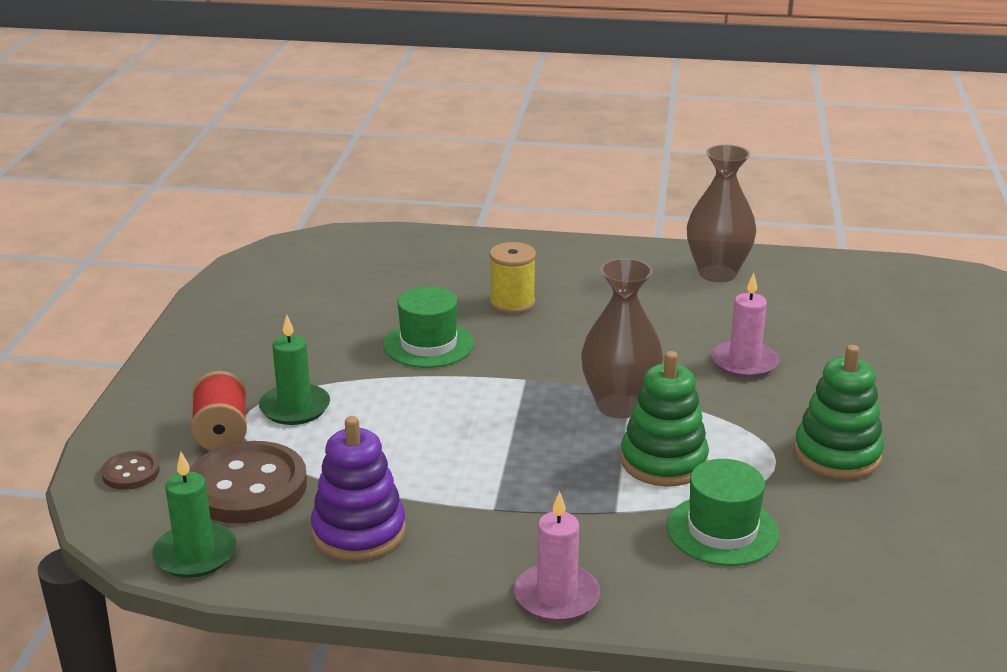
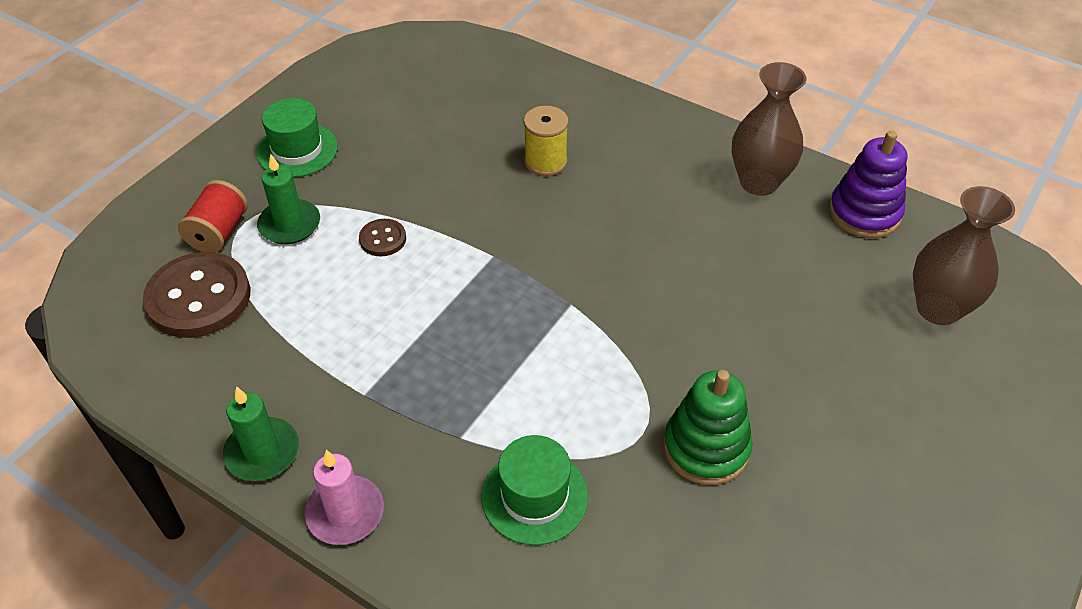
camera: 25 degrees right, 20 degrees up
(131, 472) = (128, 251): brown button -> brown button (383, 239)
(195, 554) = (116, 354): green candle -> green candle (262, 452)
(359, 532) = (245, 379): purple stacking toy -> purple stacking toy (864, 213)
(428, 344) = (441, 188): green hat -> green hat (297, 150)
(619, 406) = (551, 316): brown vase -> brown vase (938, 309)
(663, 461) = (542, 396): green stacking toy -> none
(744, 363) = (702, 303): pink candle -> none

